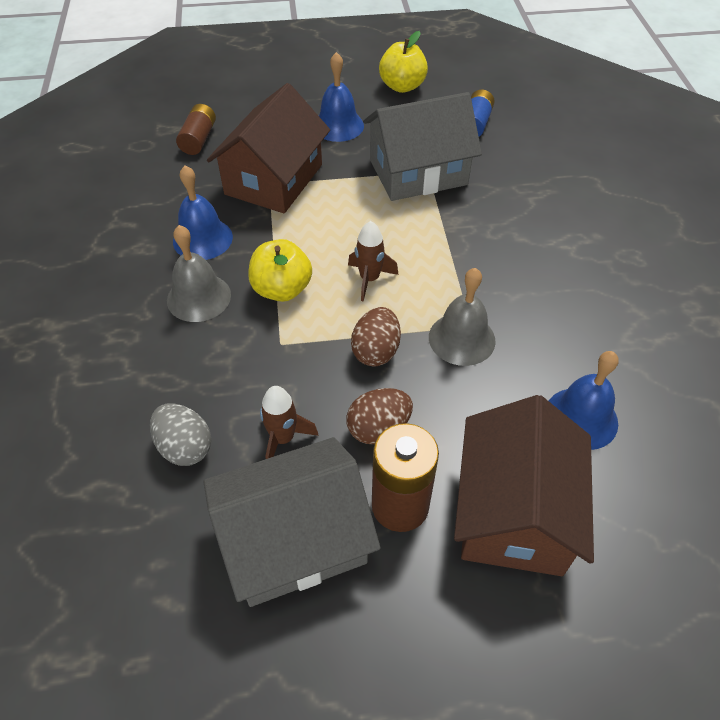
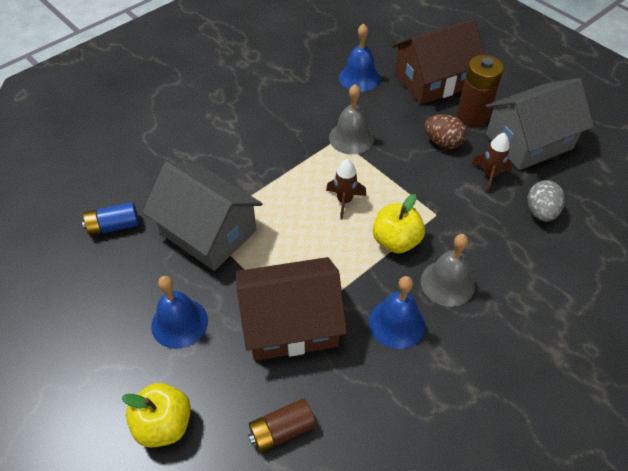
camera: 125 degrees left, 0 degrees up
(294, 539) = (529, 141): grey house -> grey house turned 60 degrees counterclockwise
(376, 351) = (396, 168): brown egg -> none
(402, 86) = (79, 308): yellow apple -> yellow apple (164, 424)

